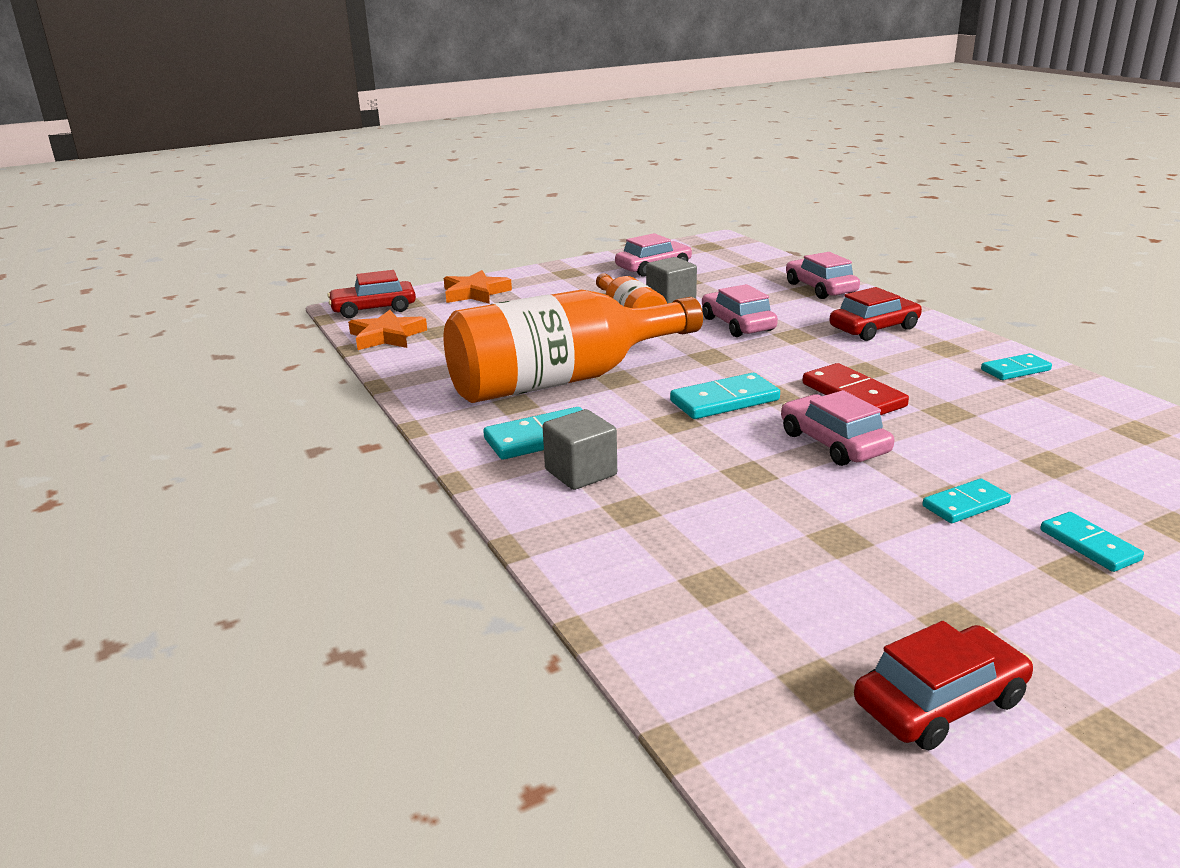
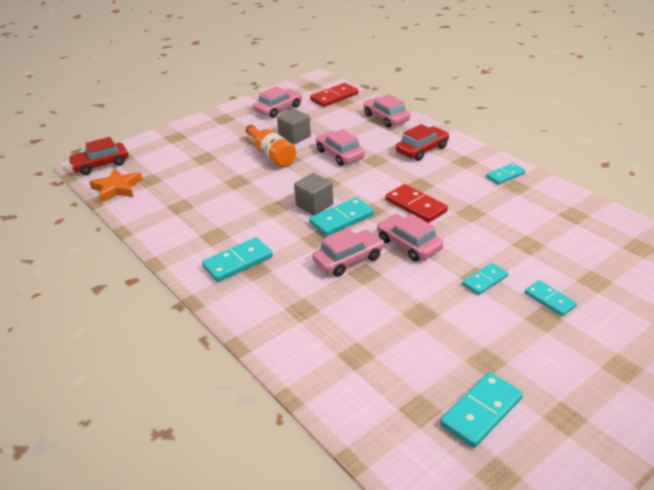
camera: 10 degrees left, 10 degrees up
(475, 293) = (166, 143): orange star -> none
(562, 380) = (240, 213): orange bottle -> none
(581, 472) = (267, 286): grey cube -> grey cube (314, 205)
(725, 453) = (348, 259): none -> pink car
(742, 260) = (334, 97): none -> red domino
(940, 702) = (481, 412): red car -> turquoise domino

